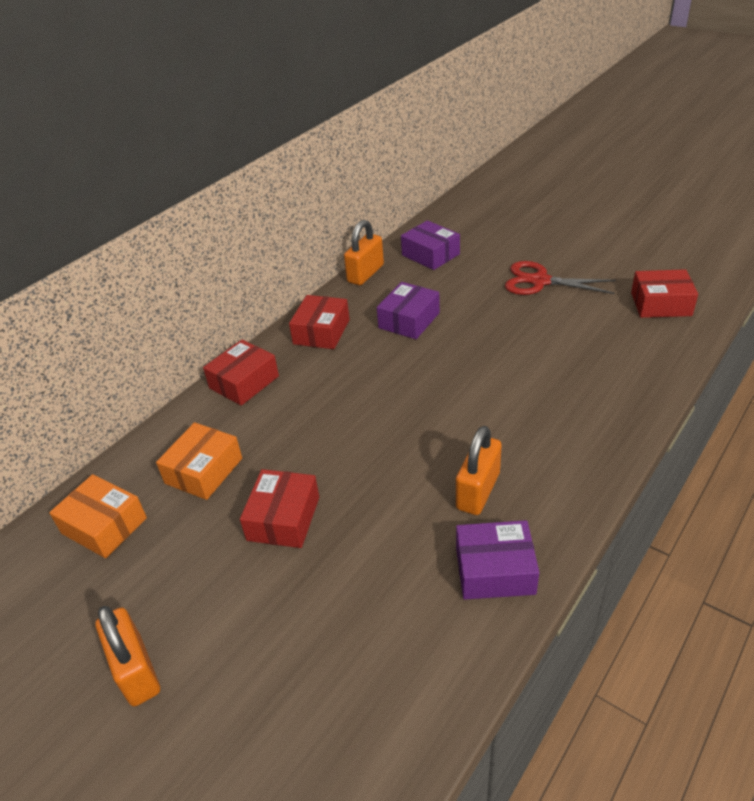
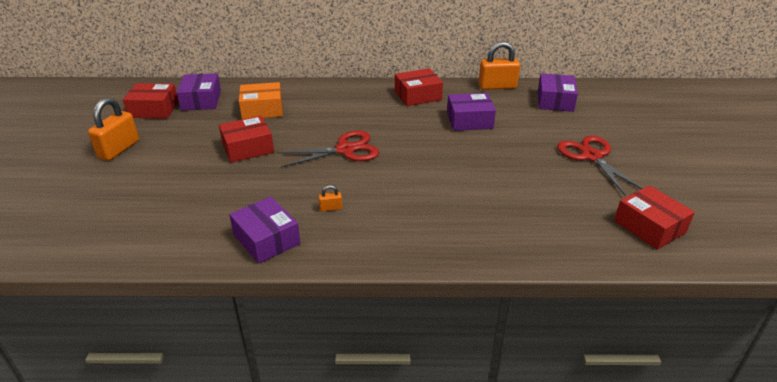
camera: 50 degrees right, 5 degrees down
(104, 525) = (201, 100): orange box -> purple box
(244, 382) = (343, 91): red box -> red box (154, 109)
(374, 433) = (345, 150): none -> red scissors
(478, 491) = (330, 208): orange padlock -> orange padlock, size x0.44

